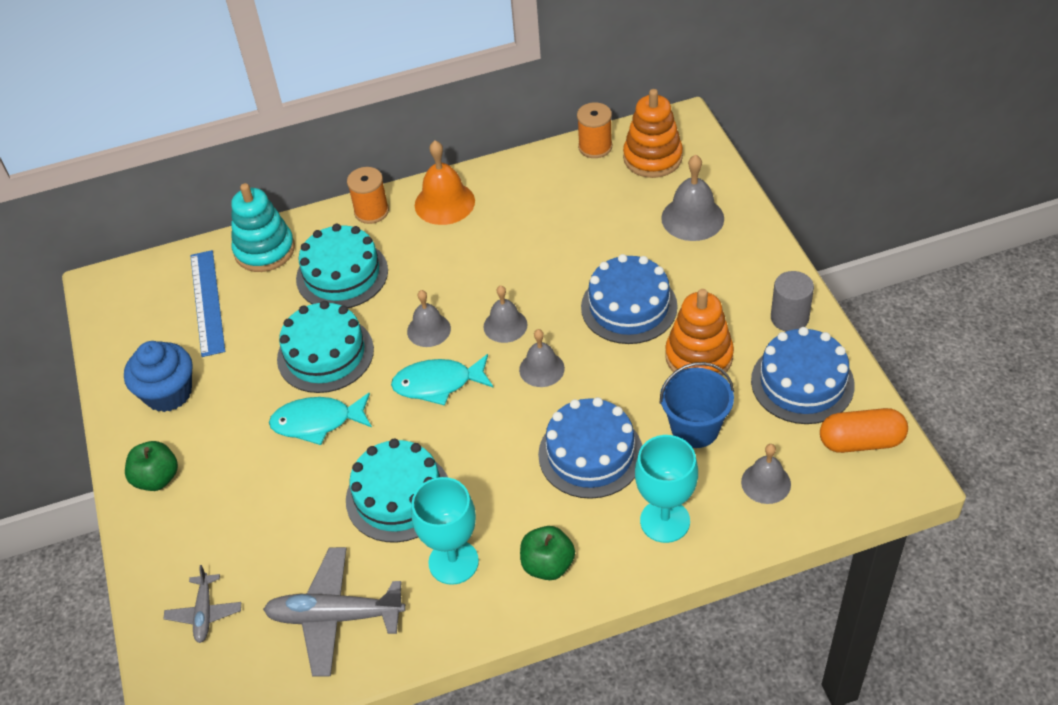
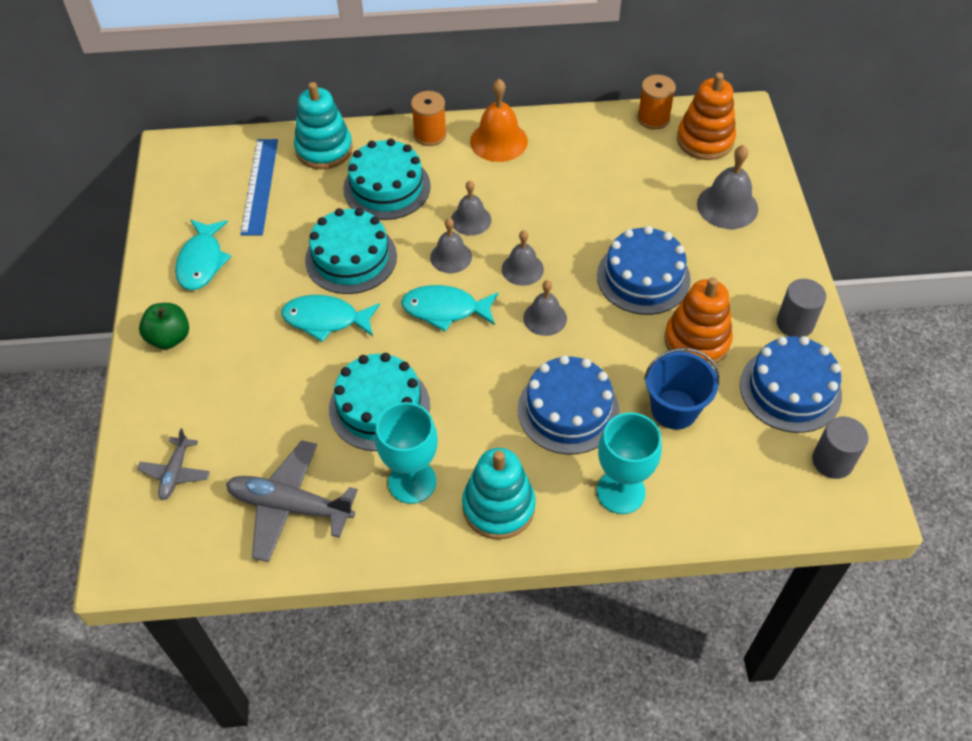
camera: 10 degrees right, 5 degrees up
(168, 393) = (202, 261): blue cupcake -> turquoise fish
(548, 565) = (498, 507): green apple -> turquoise stacking toy
(766, 483) = (728, 479): grey bell -> grey bell (471, 220)
(861, 442) = (832, 461): orange capsule -> grey cylinder

